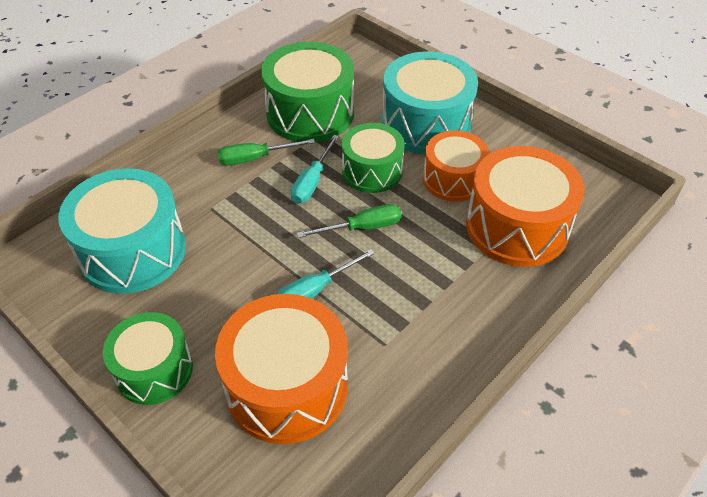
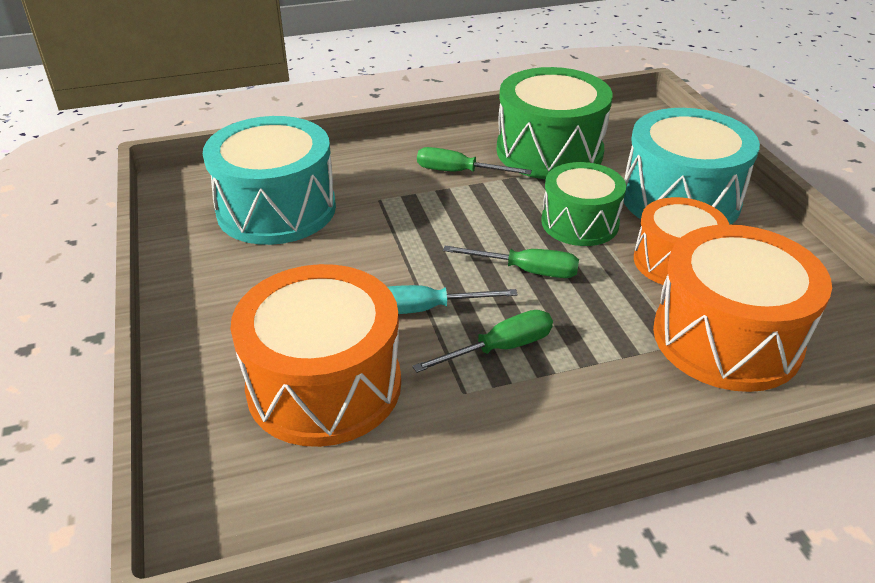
camera: 30 degrees right, 10 degrees down
(154, 370) = (210, 314): green drum -> none
(312, 182) = (503, 211): turquoise screwdriver -> none
(385, 299) = (500, 348): none -> green screwdriver

